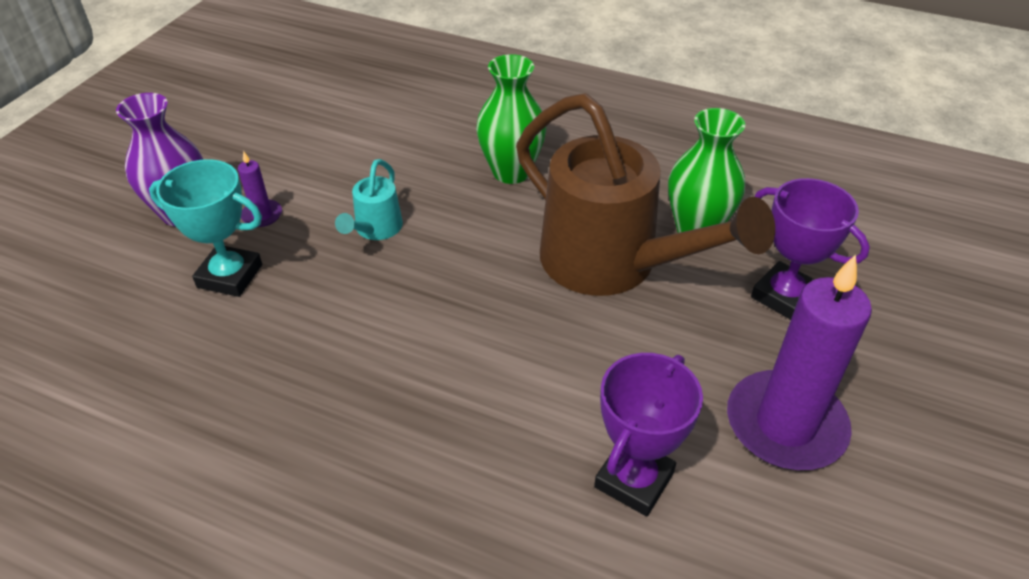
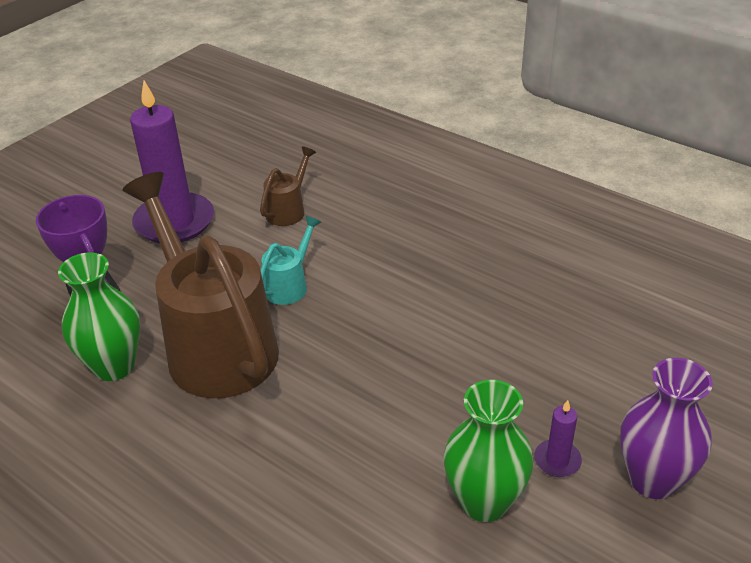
camera: 165 degrees left, 5 degrees down
(230, 276) = (578, 390): turquoise trophy -> none
(375, 229) = (430, 420): turquoise watering can -> turquoise watering can (289, 285)
(511, 172) = (259, 473): green vase -> green vase (484, 502)
(634, 480) = (288, 210): purple trophy -> brown watering can

